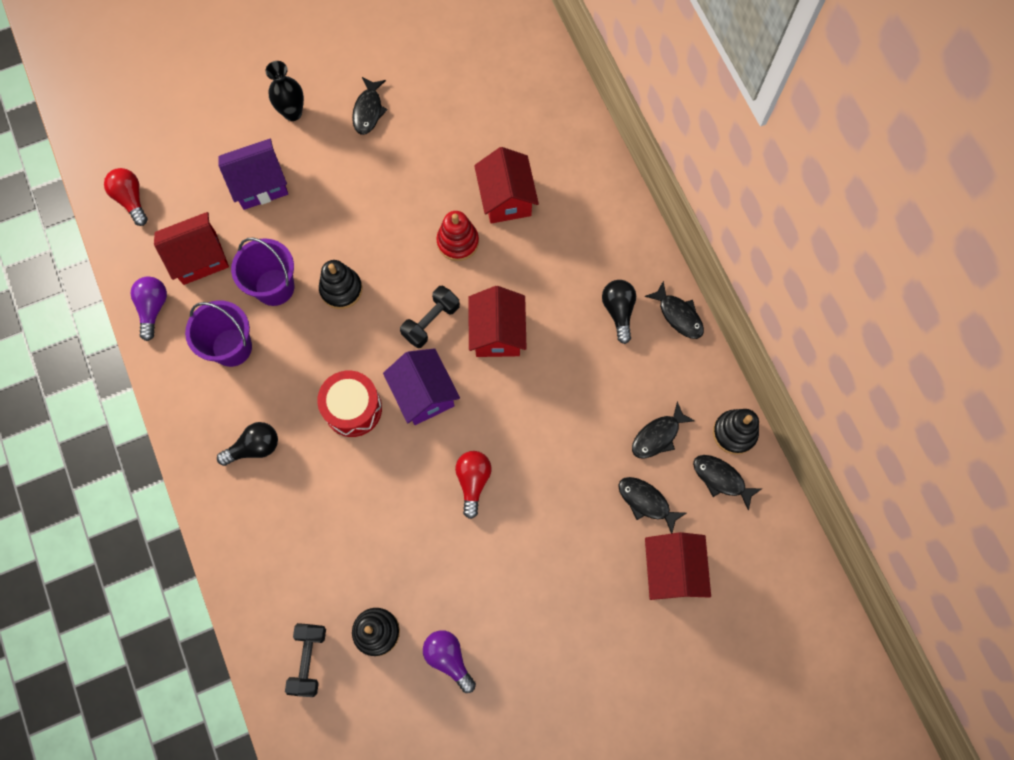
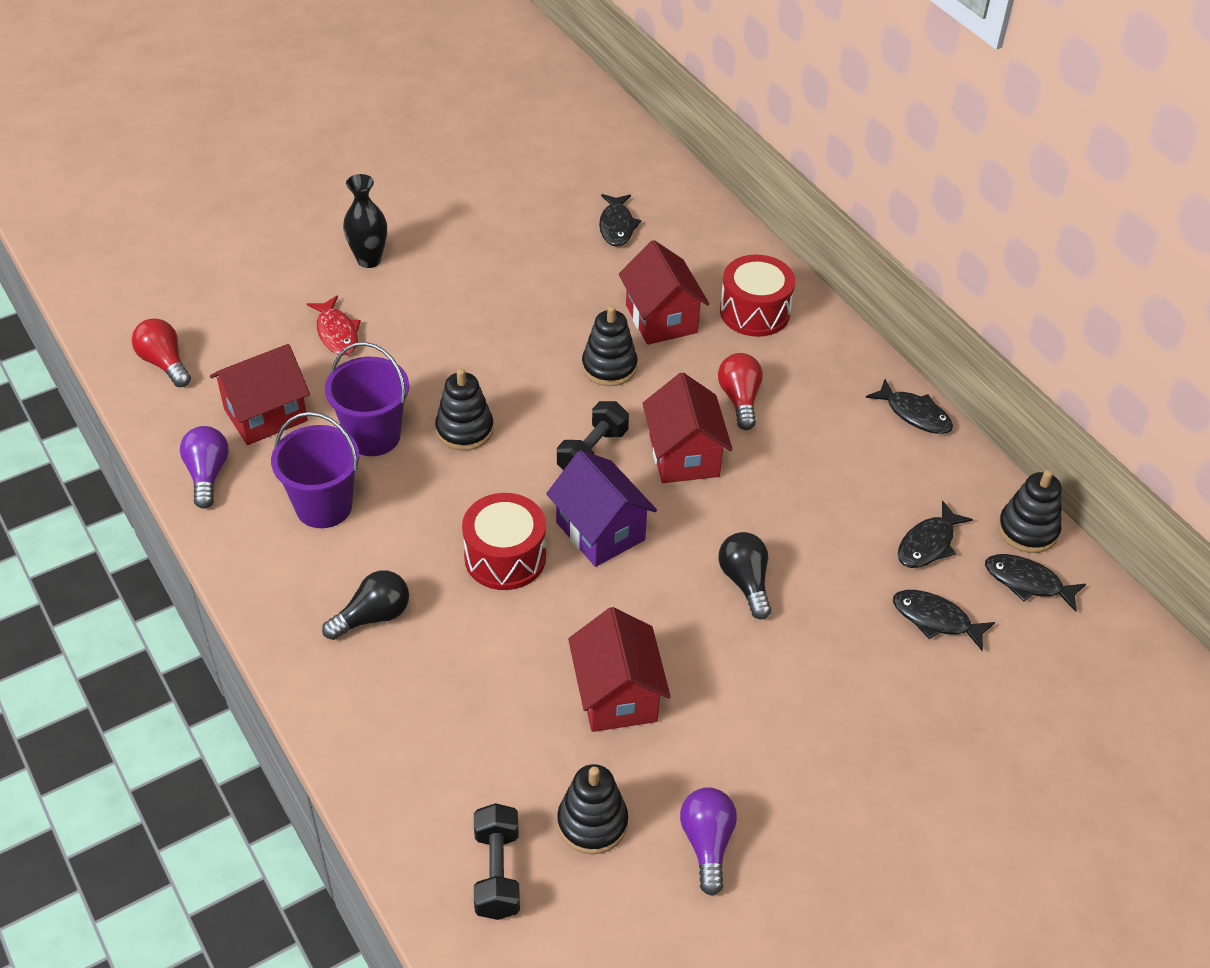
camera: 10 degrees left, 25 degrees down
(260, 184) = (337, 333): purple house -> red fish
(368, 111) = (466, 250): black fish -> black fish (617, 226)
(448, 658) = (707, 844): purple light bulb -> purple light bulb turned 45 degrees clockwise
(458, 242) = (609, 367): red stacking toy -> black stacking toy
(473, 481) = (691, 622): red light bulb -> red light bulb (740, 399)
(579, 200) = (754, 312): none -> red drum
(618, 311) = (836, 417): black light bulb -> black light bulb (745, 582)
(672, 570) = (995, 695): red house -> red house (617, 695)

